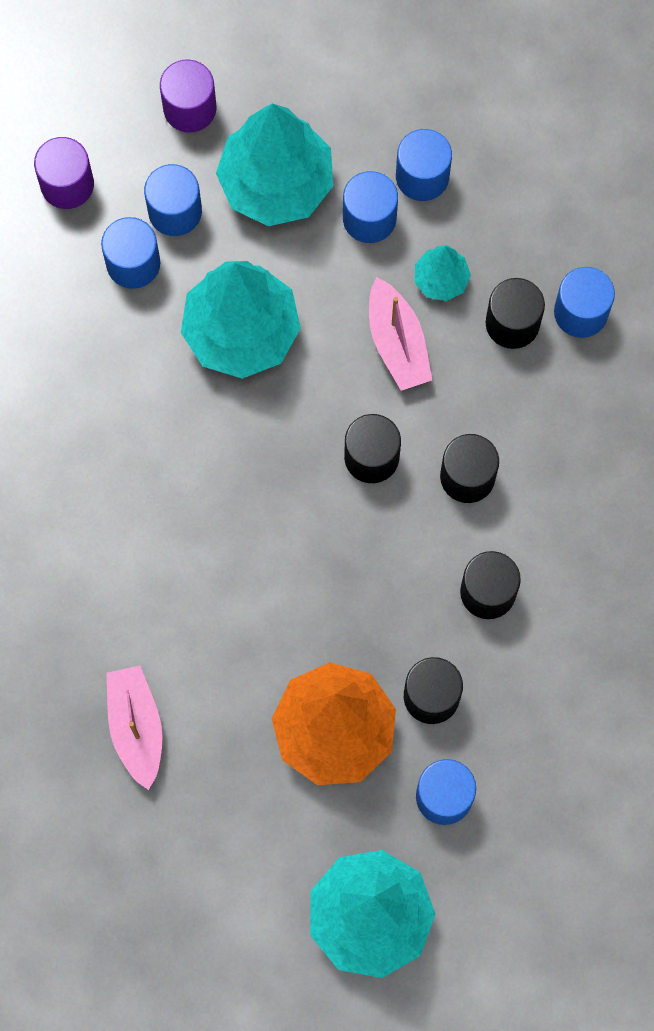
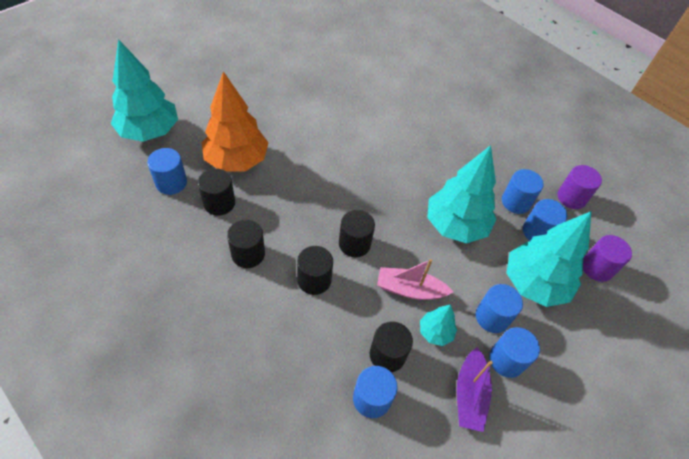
camera: 115 degrees right, 20 degrees down
(136, 727) = (296, 102): pink boat -> none
(499, 202) = (469, 394): none -> purple boat

